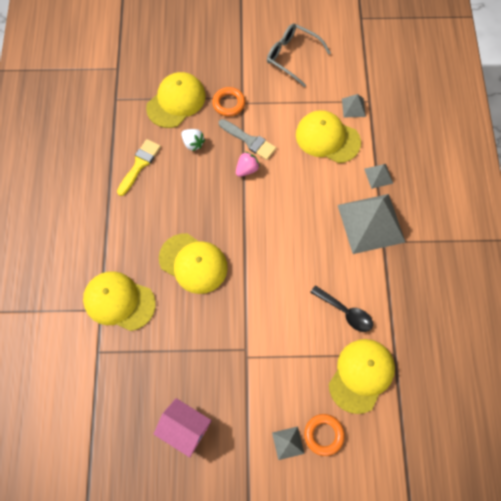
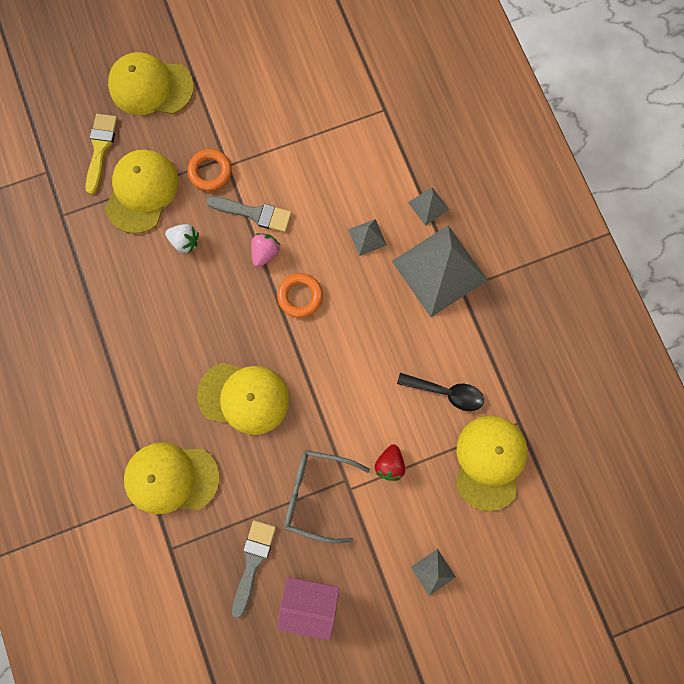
camera: 20 degrees left, 10 degrees up
(139, 165) = (128, 293): yellow brush -> yellow brush (100, 148)
(154, 383) = (253, 561): none -> grey brush
(283, 349) = (389, 464): none -> red strawberry
(292, 56) = (268, 80): grey glasses -> grey glasses (317, 494)
(323, 435) = (470, 547): orange ring -> orange ring (300, 296)
(327, 138) = (350, 177): yellow cap -> yellow cap (151, 87)
(353, 107) = (368, 125): grey pyramid -> grey pyramid (367, 237)

